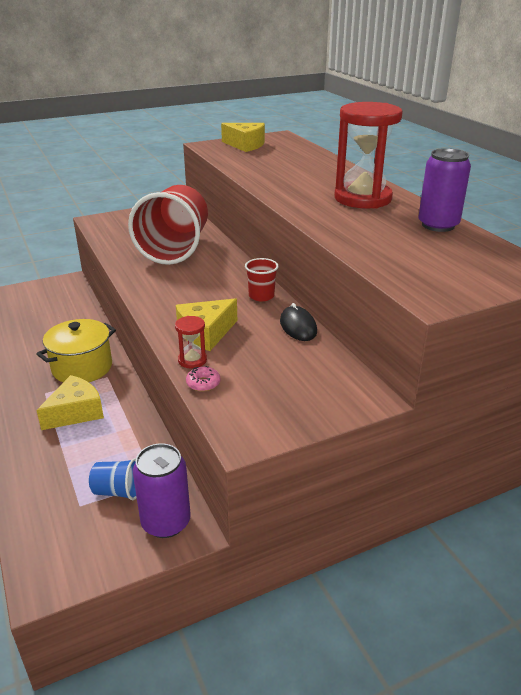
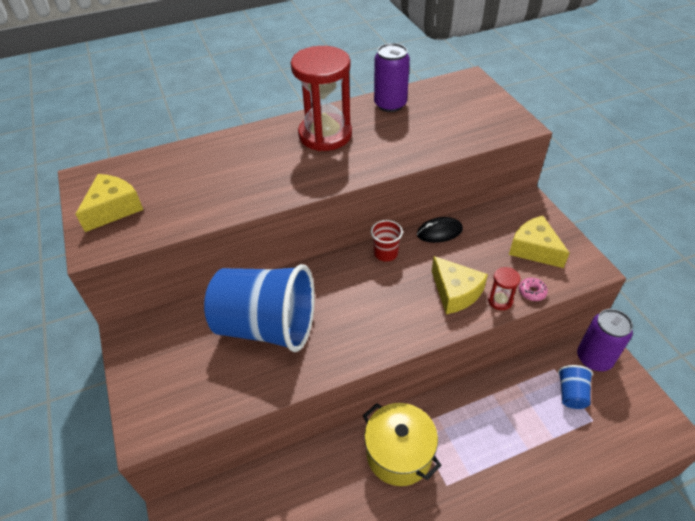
camera: 85 degrees left, 15 degrees up
(75, 412) = (476, 446): yellow cheese -> yellow cheese (534, 249)
(175, 249) = (266, 326): red cup -> blue cup

